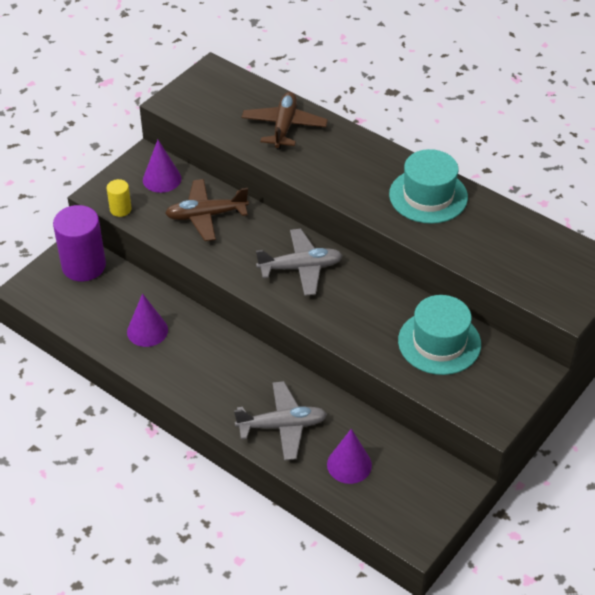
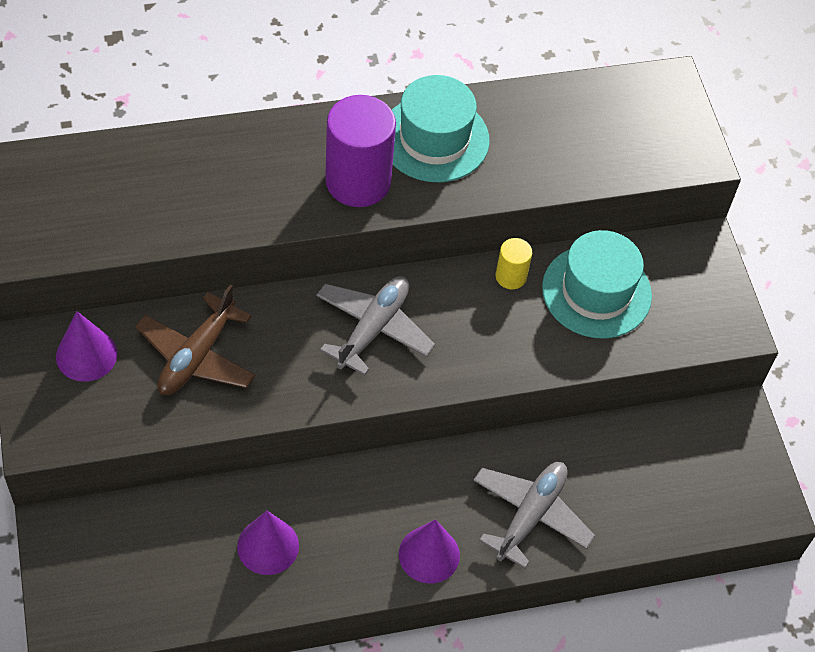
camera: 55 degrees left, 10 degrees up
(84, 266) = (94, 539): purple cylinder -> purple cylinder (358, 181)
(120, 209) = (91, 434): yellow cylinder -> yellow cylinder (511, 276)
(284, 126) = (185, 176): brown plane -> none
(349, 464) = (634, 493): purple cone -> purple cone (429, 554)

